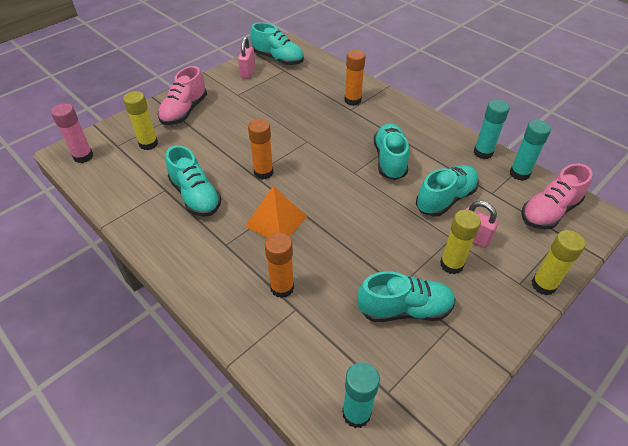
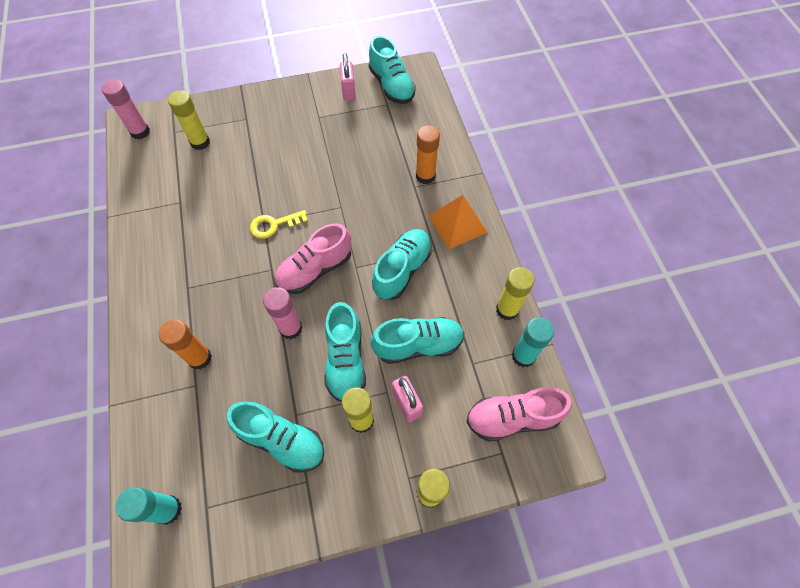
camera: 30 degrees right, 15 degrees up
(184, 111) = (256, 117): pink shoe -> pink shoe (315, 270)
(195, 196) = (199, 222): turquoise shoe -> turquoise shoe (345, 360)
(247, 72) = (348, 91): pink padlock -> pink padlock turned 45 degrees counterclockwise
(263, 172) = (274, 225): orange glue stick -> yellow key
(276, 221) = (245, 286): orange pyramid -> orange pyramid (457, 224)
(340, 232) = (290, 328): none -> pink glue stick
(483, 153) = (507, 310): turquoise glue stick -> yellow glue stick

